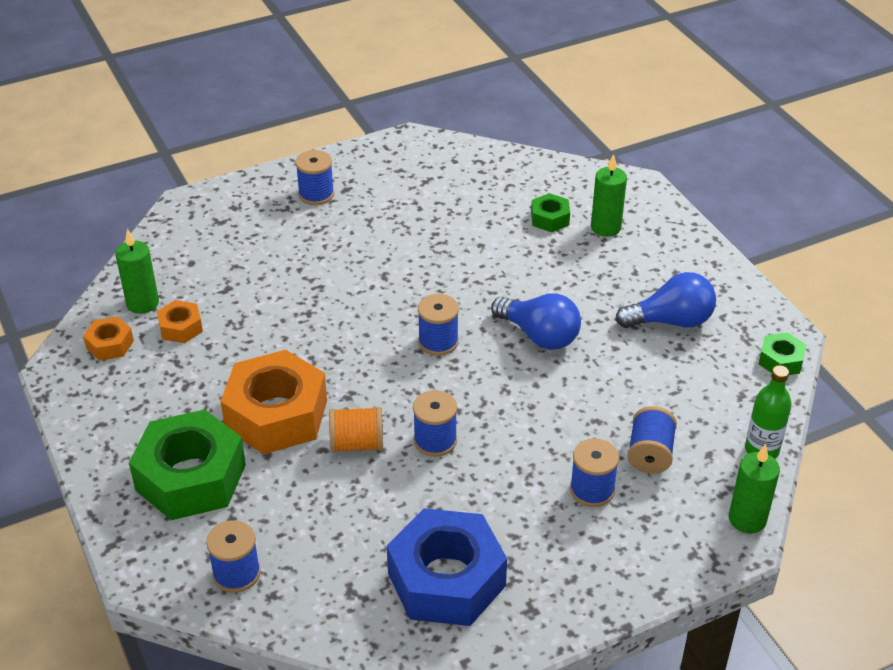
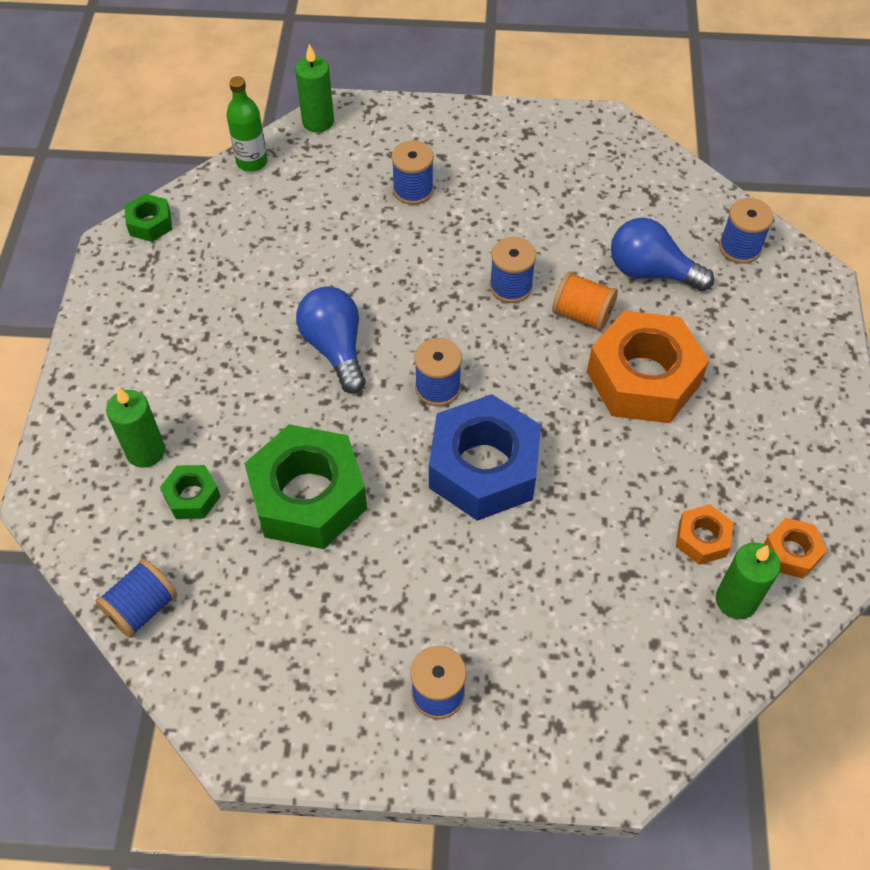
camera: 150 degrees left, 15 degrees up
(191, 477) = (750, 349): green nut -> green nut (308, 497)
(446, 579) = (575, 175): blue nut -> blue nut (484, 468)
(650, 454) = (341, 196): blue spool -> blue spool (142, 608)
(671, 321) = (200, 305): blue light bulb -> blue light bulb (651, 272)

